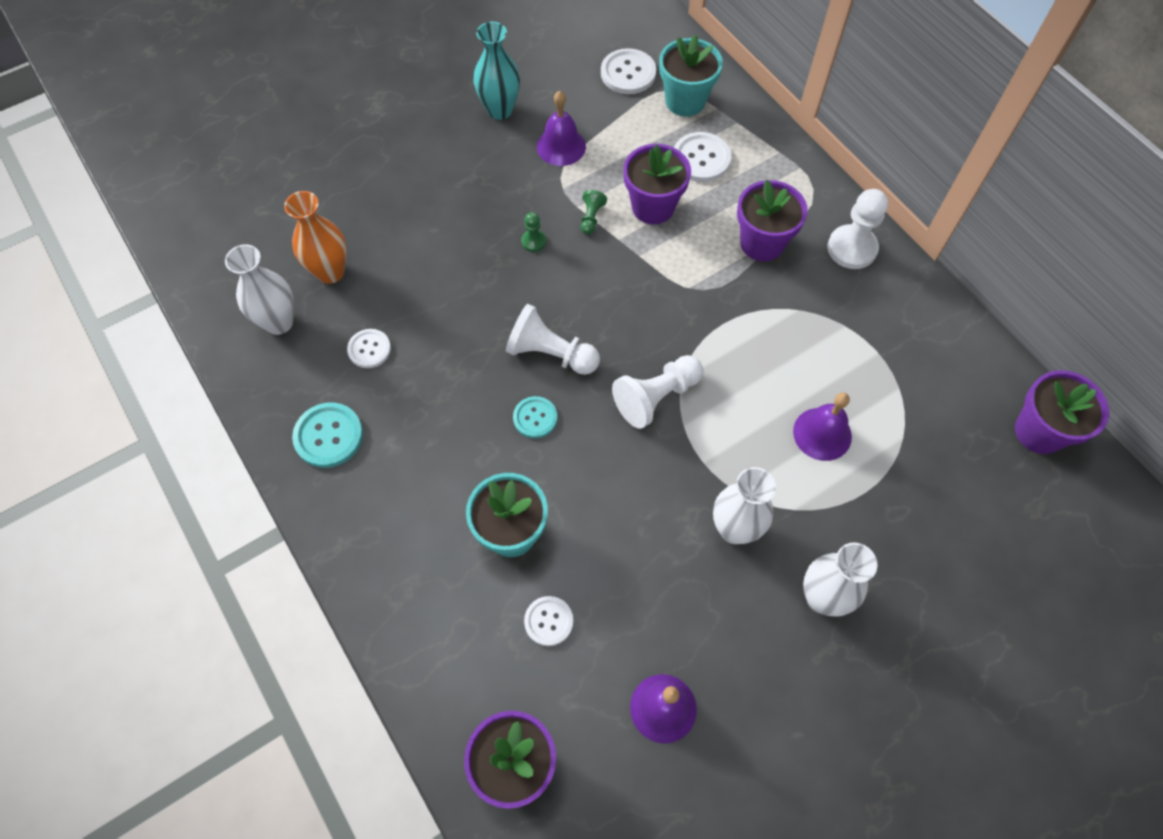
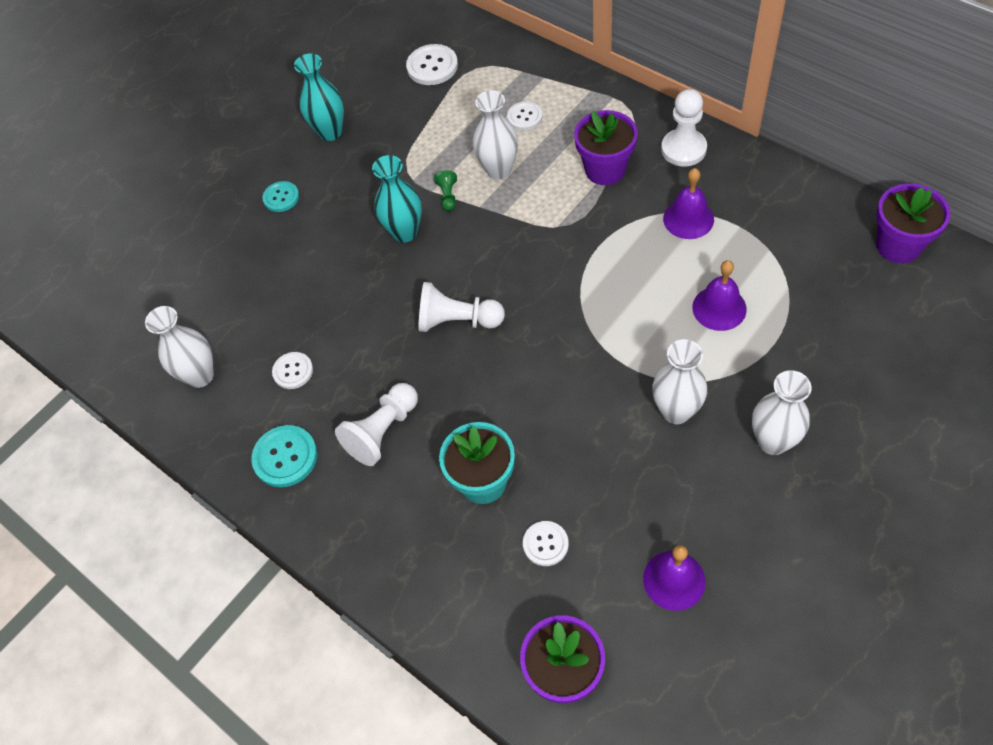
camera: 10 degrees left, 5 degrees down
(330, 272) = (231, 317): orange vase -> none
(533, 241) = (405, 232): green pawn -> turquoise vase
(535, 418) = (465, 379): turquoise button -> turquoise button (281, 197)
(561, 146) = (397, 145): purple bell -> purple bell (688, 219)
(653, 207) = (498, 170): purple flower pot -> white vase
(656, 397) = (565, 326): white pawn -> white pawn (382, 431)
(685, 101) = (491, 74): turquoise flower pot -> none
(701, 159) = (524, 117): white button -> white button, size x0.65

